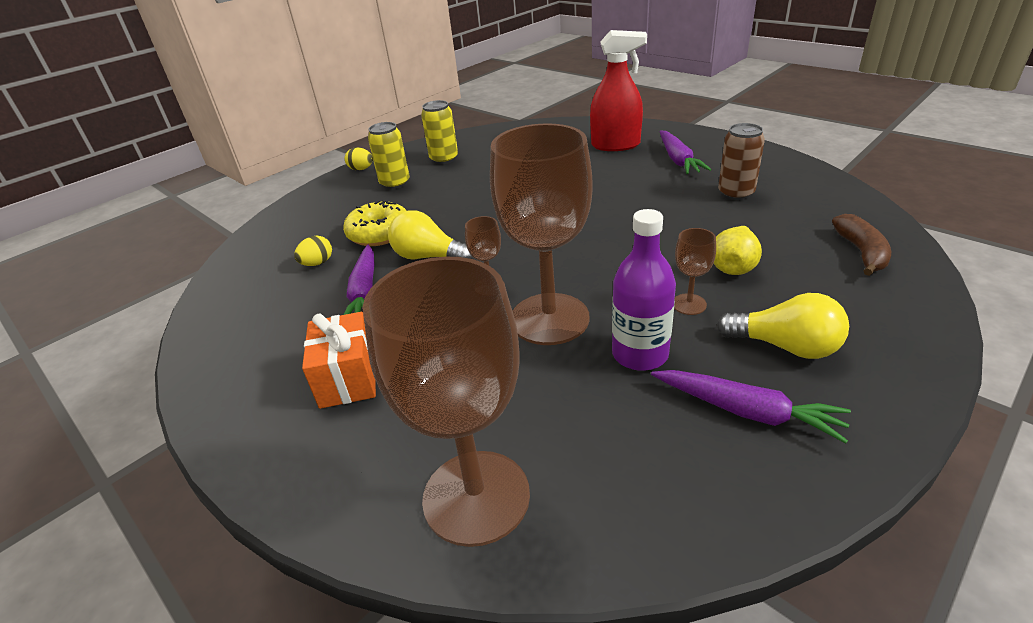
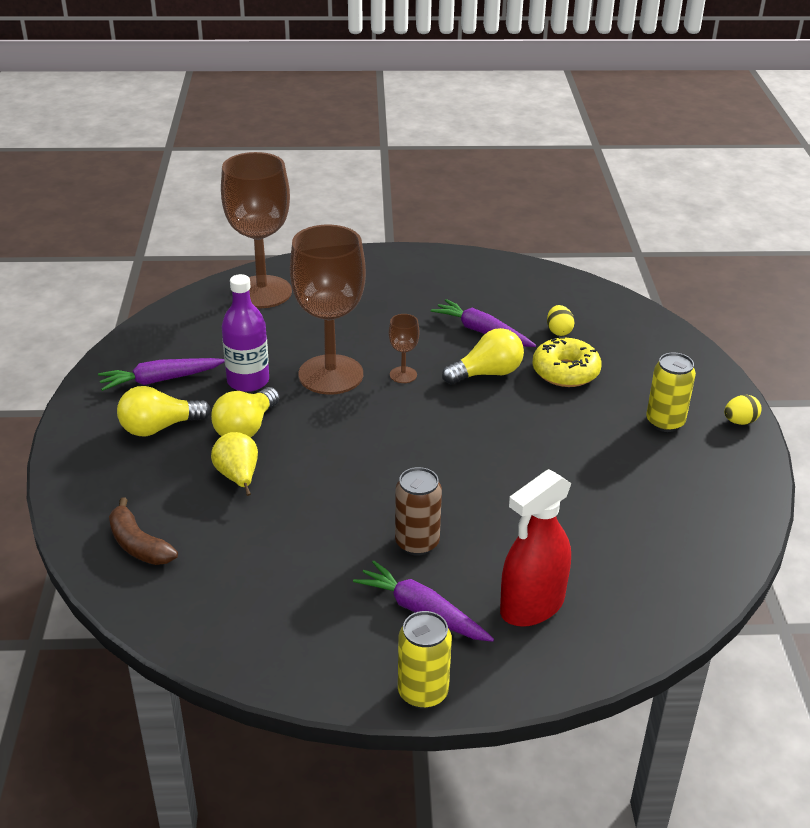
camera: 130 degrees right, 0 degrees up
(348, 378) = (400, 295): orange gift -> none
(444, 159) = (687, 478): yellow can -> yellow can (423, 692)
(689, 304) = (246, 428): brown goblet -> yellow light bulb
(736, 193) = (304, 576): brown can -> brown can (417, 543)

